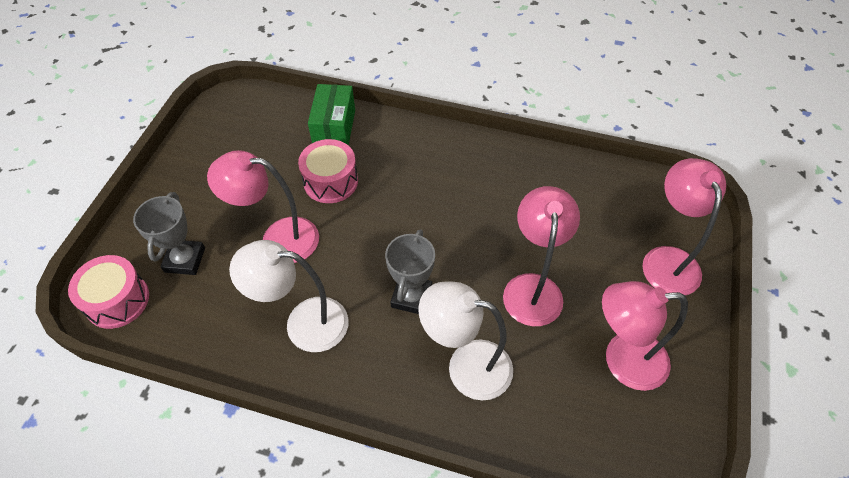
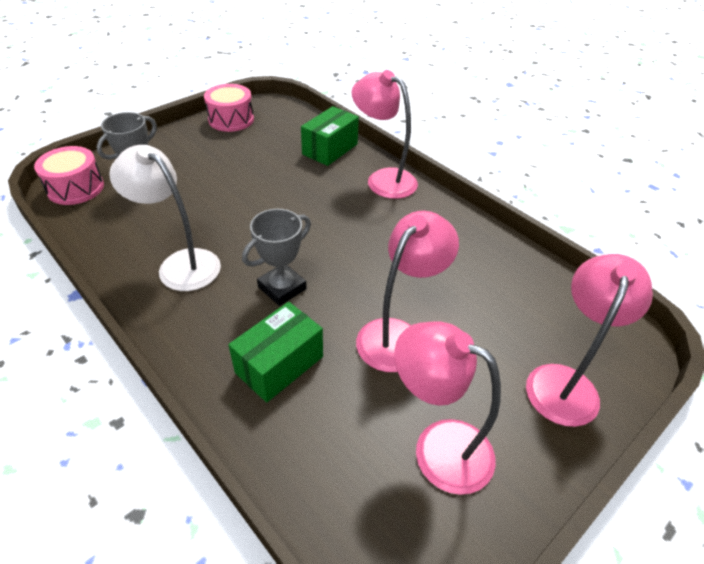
camera: 30 degrees right, 10 degrees down
(278, 239) = (218, 200): pink lamp -> pink lamp (383, 179)
(330, 181) = (294, 181): pink drum -> pink drum (231, 119)
(466, 366) = (279, 364): white lamp -> green box

